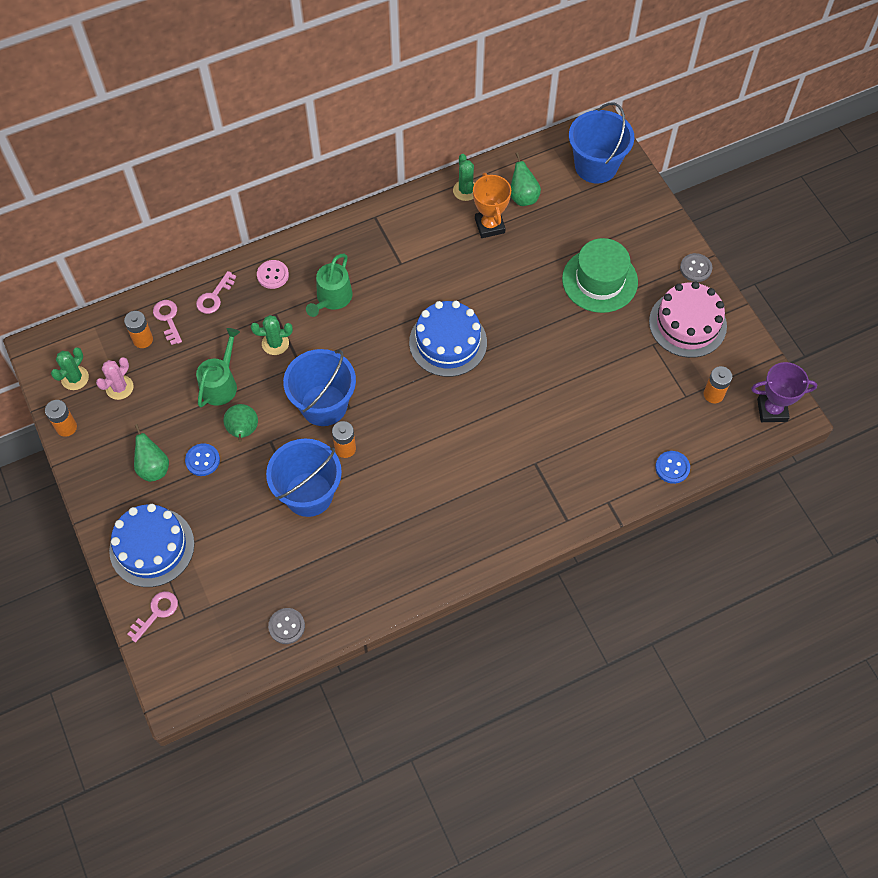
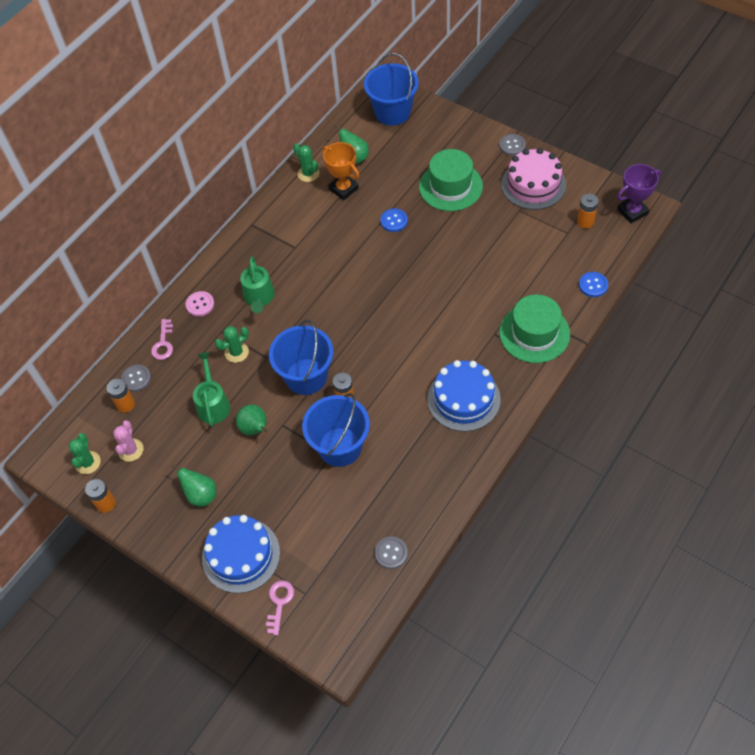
camera: 25 degrees left, 5 degrees down
(168, 319) = (136, 378): pink key -> grey button
(202, 460) = (237, 468): blue button -> blue button (394, 221)
(448, 342) = (370, 284): blue cake -> blue cake (463, 399)
(575, 485) = (534, 333): none -> green hat

